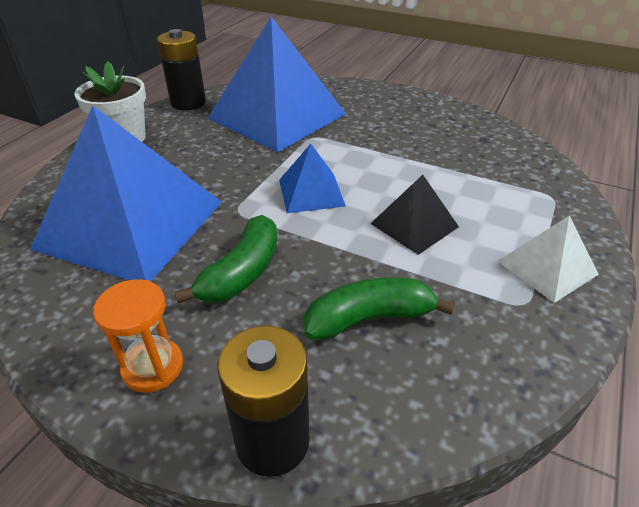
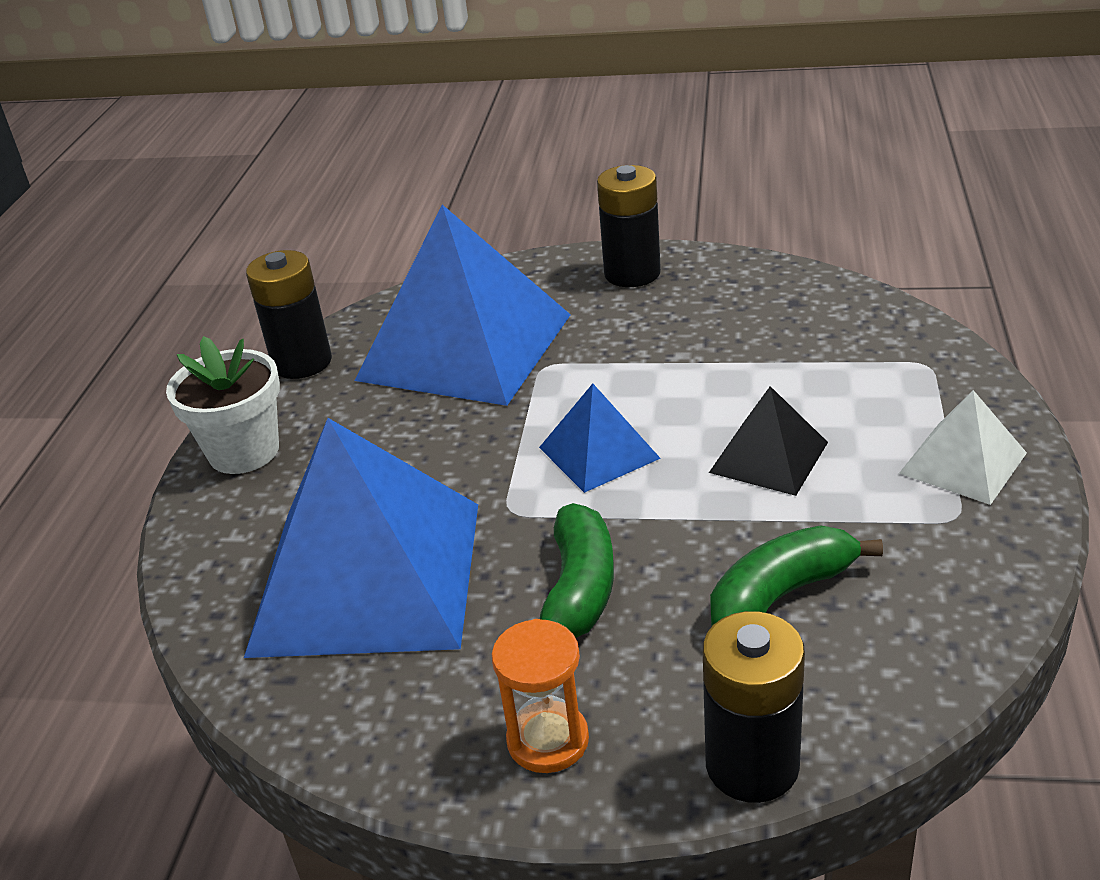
camera: 15 degrees left, 5 degrees down
(395, 101) = (632, 273): none -> black battery

